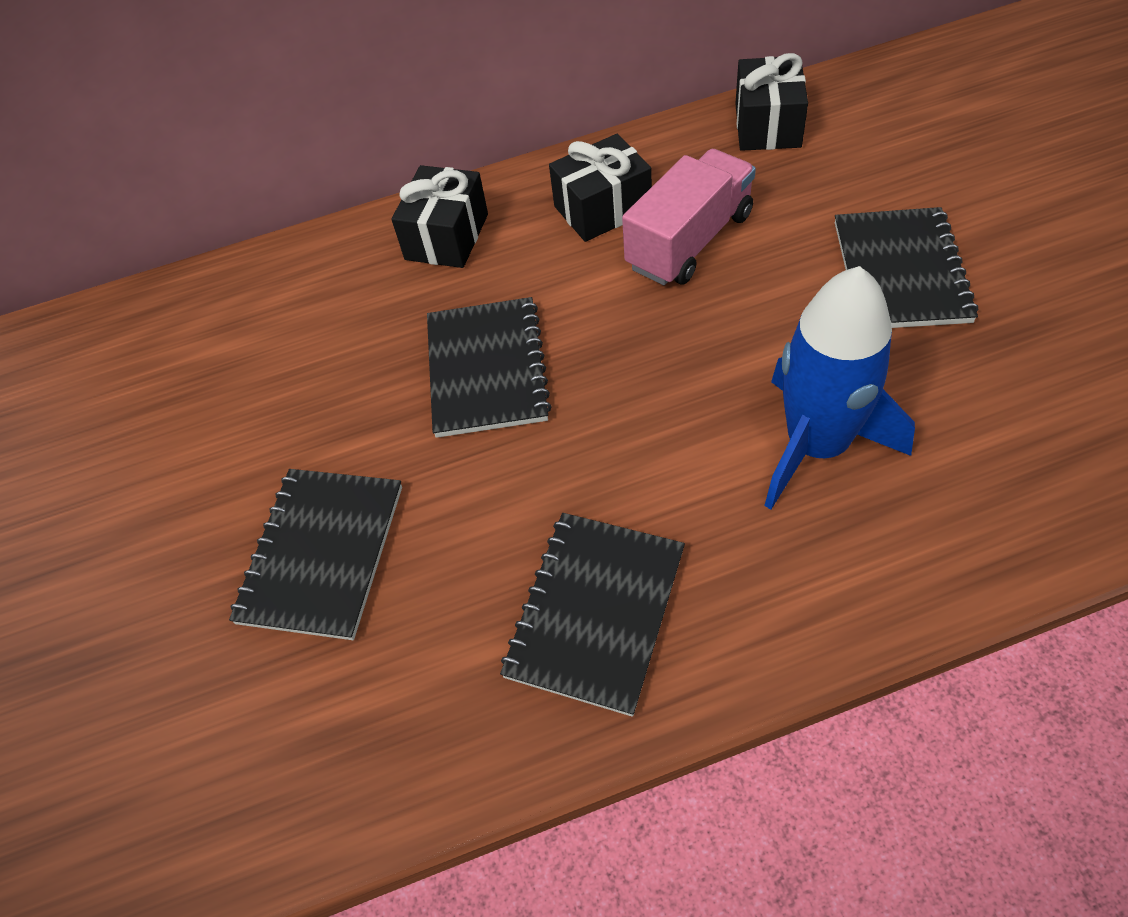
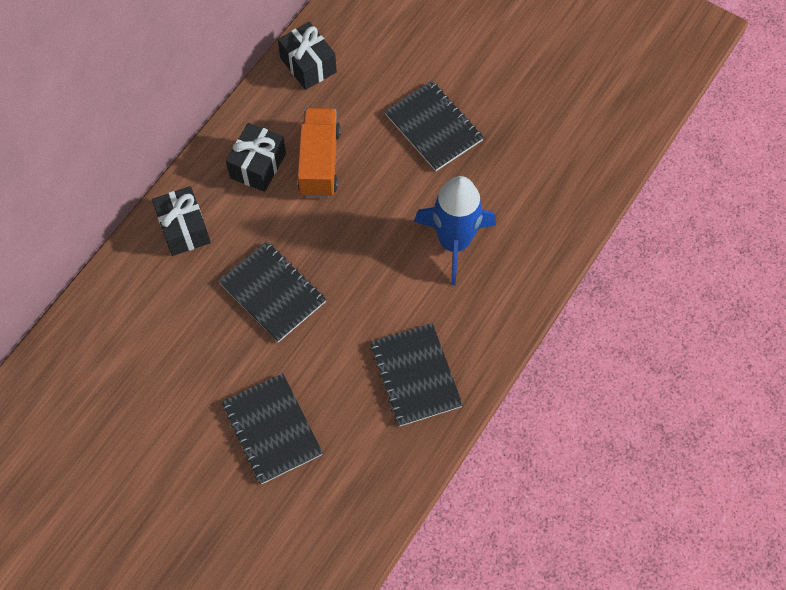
camera: 45 degrees left, 10 degrees up
(689, 241) = (319, 162): pink truck -> orange truck

